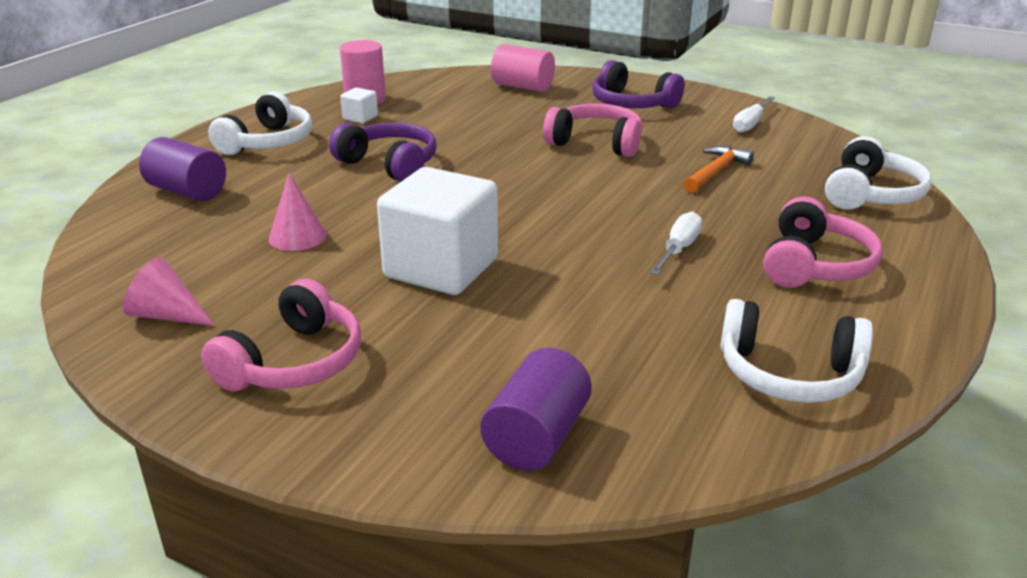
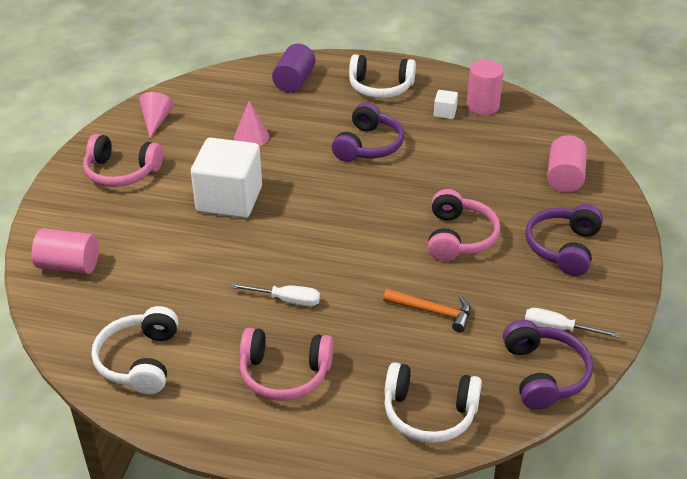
camera: 75 degrees right, 10 degrees up
(536, 437) = (69, 265): purple cylinder -> pink cylinder
(812, 138) = (544, 374): none -> purple headphones

